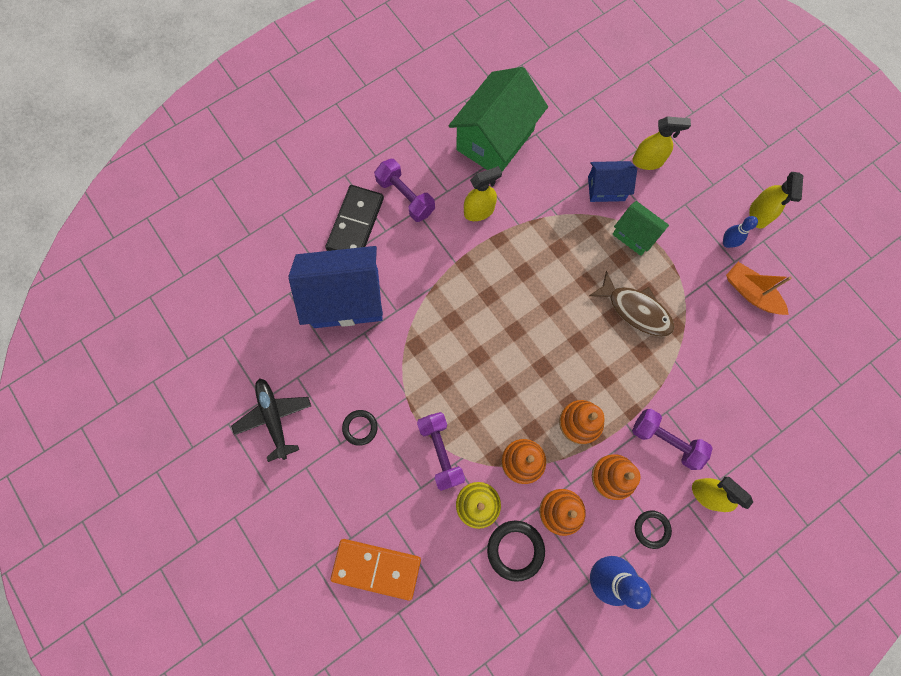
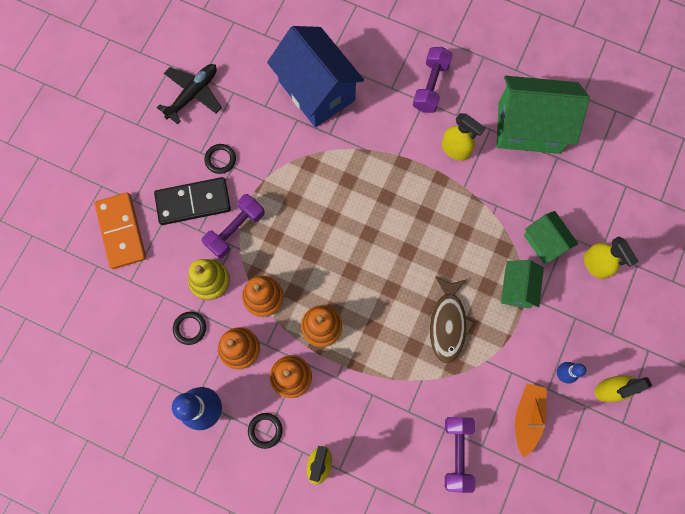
camera: 60 degrees right, 0 degrees up
(355, 224) = (383, 62): black domino -> black domino (193, 202)
(515, 550) = (190, 328): black ring -> black ring, size x0.64
(606, 188) = (545, 242): blue house -> green house
(666, 440) = (347, 406): purple dumbbell -> purple dumbbell (457, 453)

